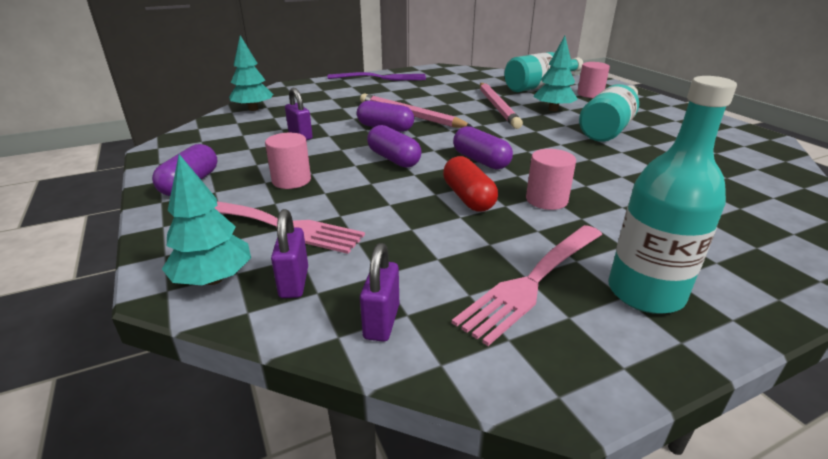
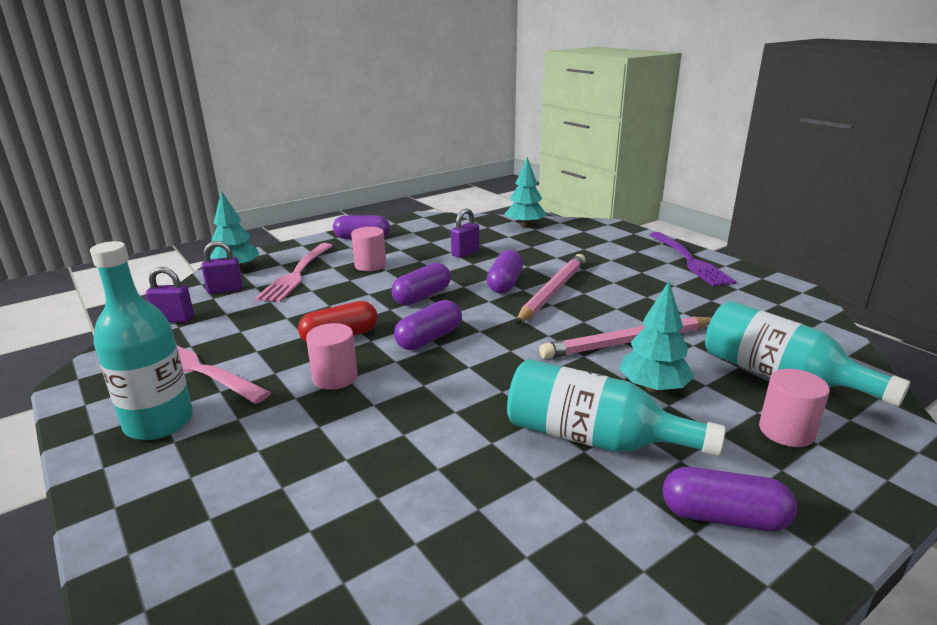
camera: 80 degrees right, 5 degrees down
(662, 114) = (723, 517): none -> purple capsule

